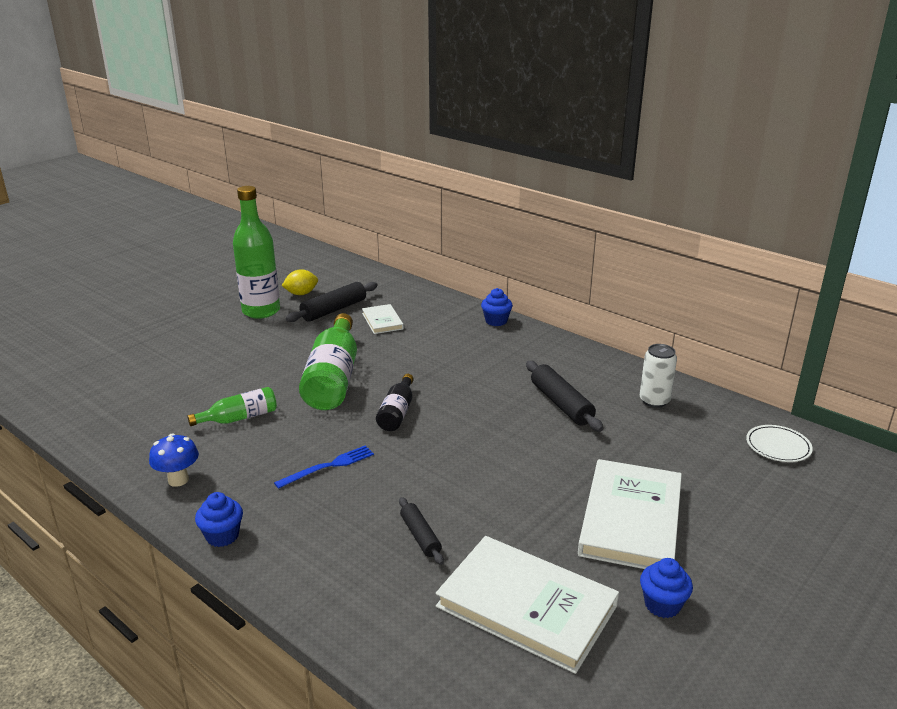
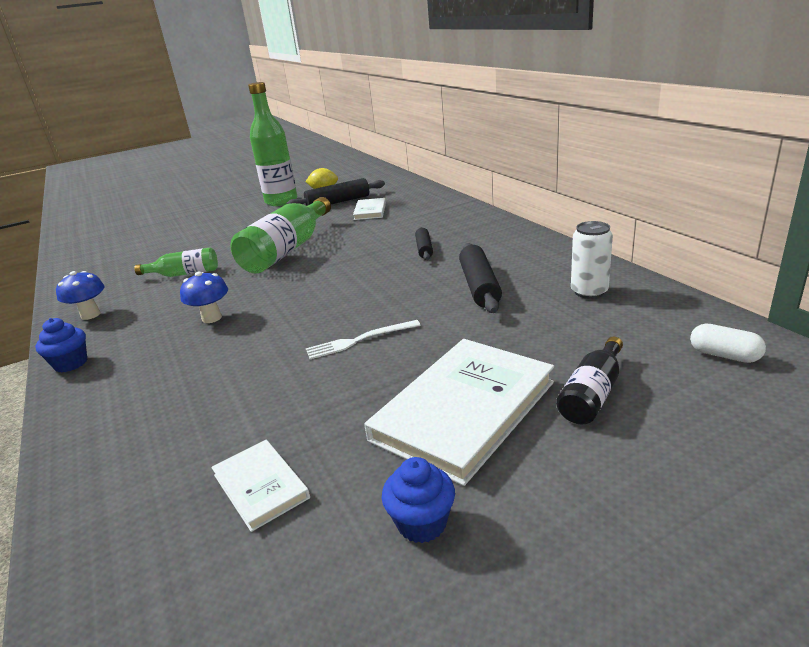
camera: 25 degrees right, 0 degrees up
(328, 466) = (212, 318): blue fork -> blue mushroom
(397, 412) = (314, 280): black bottle -> black bottle (592, 394)
(420, 536) = (227, 391): black rolling pin -> black rolling pin (424, 249)
(496, 321) = (473, 214): blue cupcake -> none
(498, 471) = (359, 340): none -> white fork
(526, 606) = (260, 486): white book -> white book, size x0.50
(778, 446) = (724, 355): white plate -> white capsule

